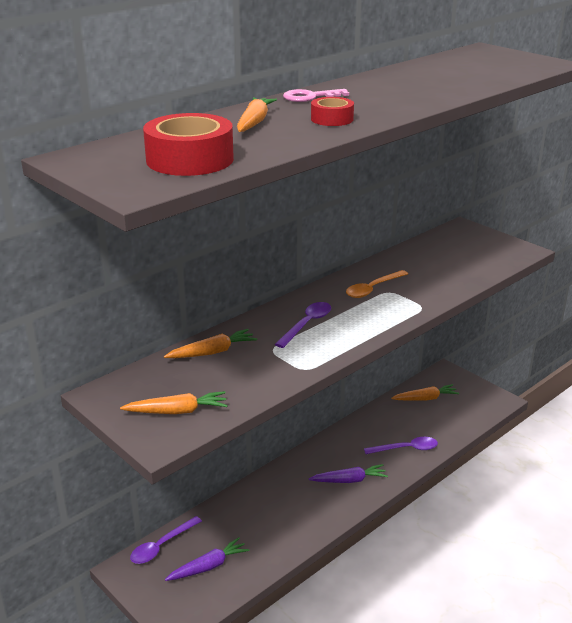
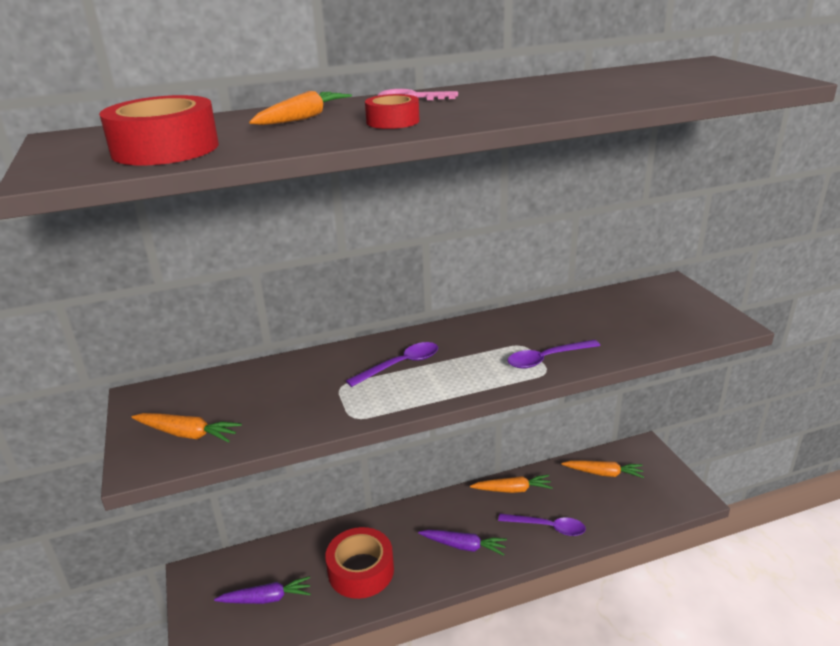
camera: 25 degrees right, 0 degrees up
(161, 546) = (240, 560): purple spoon -> purple spoon (547, 359)
(212, 352) = (280, 375): orange carrot -> orange carrot (512, 489)
(276, 522) = (361, 570): none -> red tape
(373, 289) = (506, 338): orange spoon -> none

